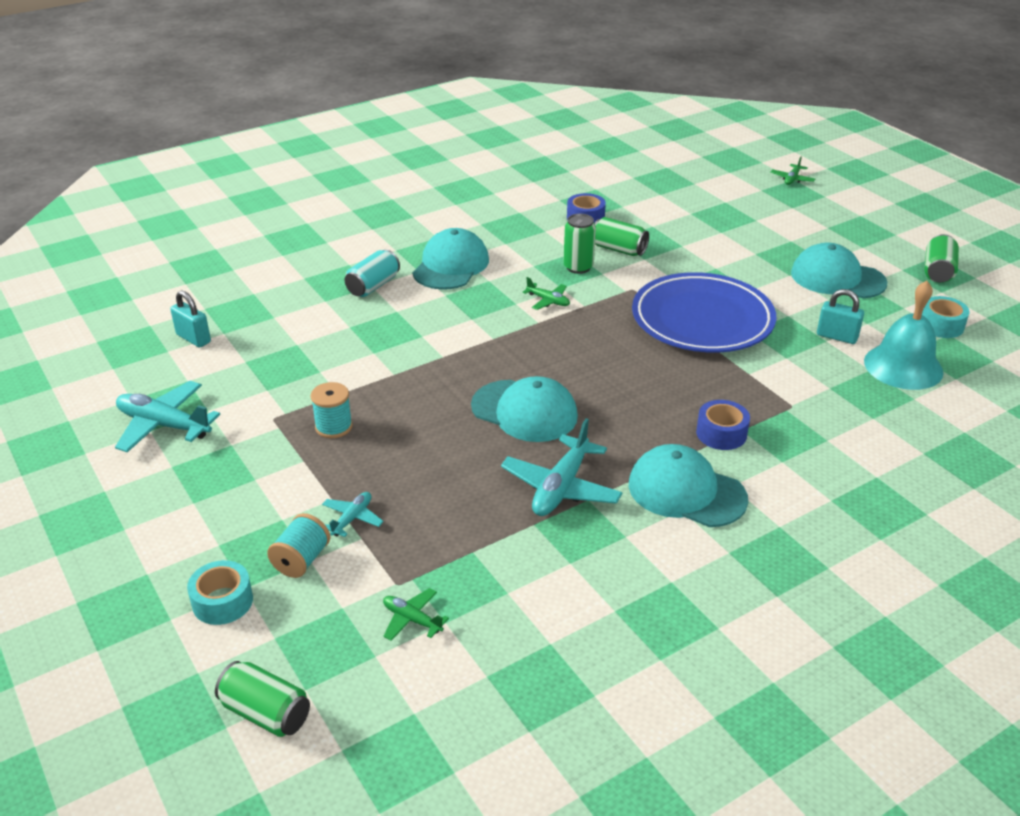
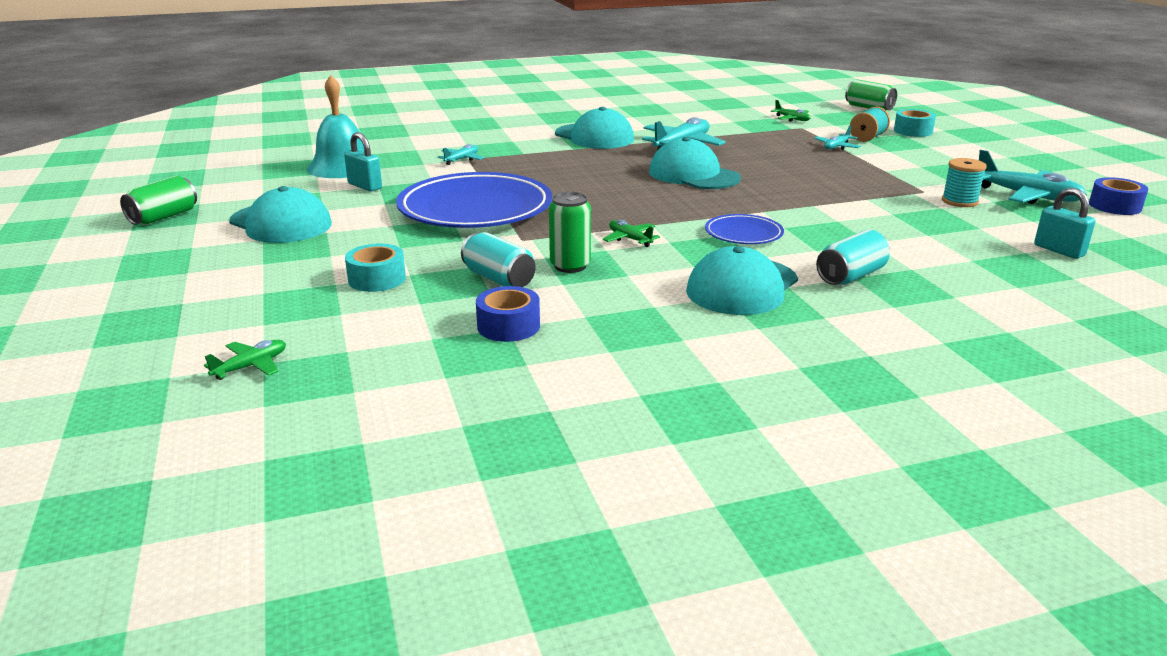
camera: 165 degrees left, 10 degrees down
(333, 427) = (864, 182): turquoise spool -> turquoise spool (959, 201)
(457, 321) = (743, 234): none -> blue plate
(618, 249) = (499, 279): green can -> turquoise can
(721, 433) = (542, 153): blue tape -> blue tape (1115, 206)
(792, 179) = (95, 346): green plane -> green plane (251, 366)
(797, 402) = (462, 159): none -> turquoise plane
(941, 325) = (256, 183): turquoise tape -> turquoise tape (377, 279)

